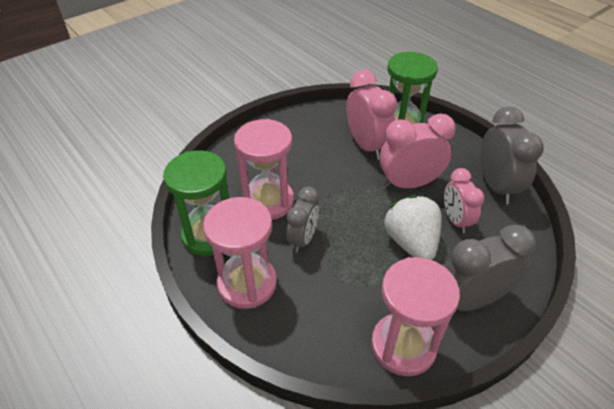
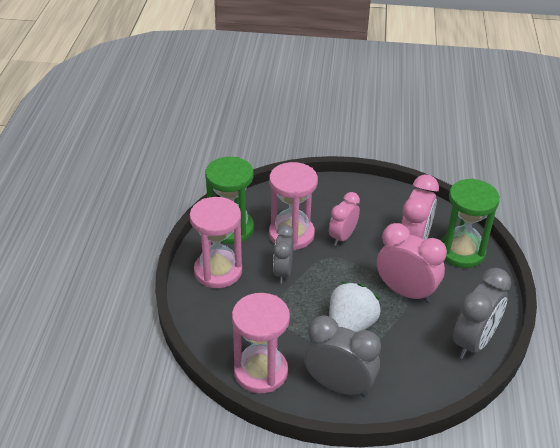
camera: 45 degrees right, 5 degrees down
(303, 239) = (283, 272): grey clock -> grey clock turned 120 degrees clockwise
(455, 220) = (404, 338): pink clock -> pink clock (342, 237)

